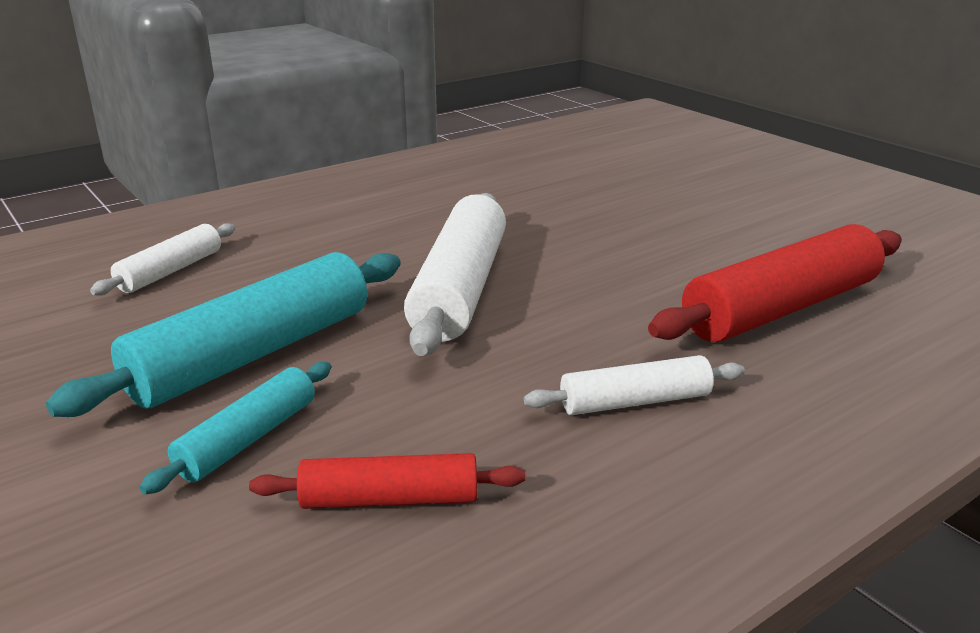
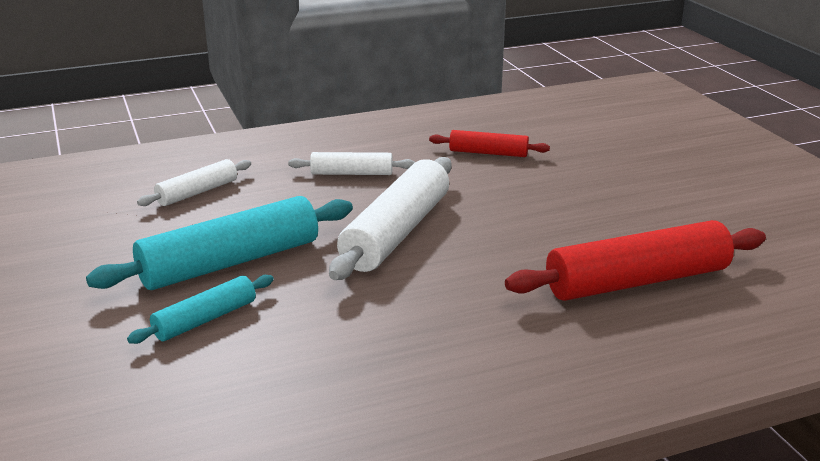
camera: 15 degrees right, 0 degrees up
(389, 499) = (277, 371): red rolling pin -> red rolling pin (488, 153)
(635, 401) = (475, 335): white rolling pin -> white rolling pin (352, 173)

